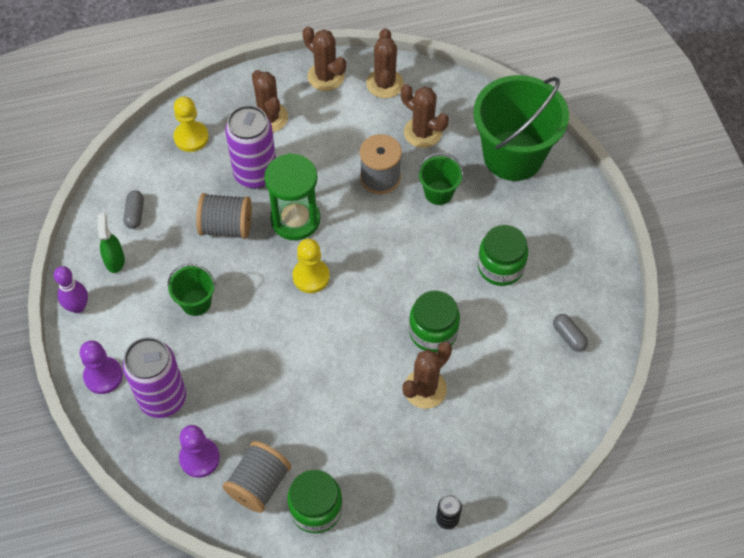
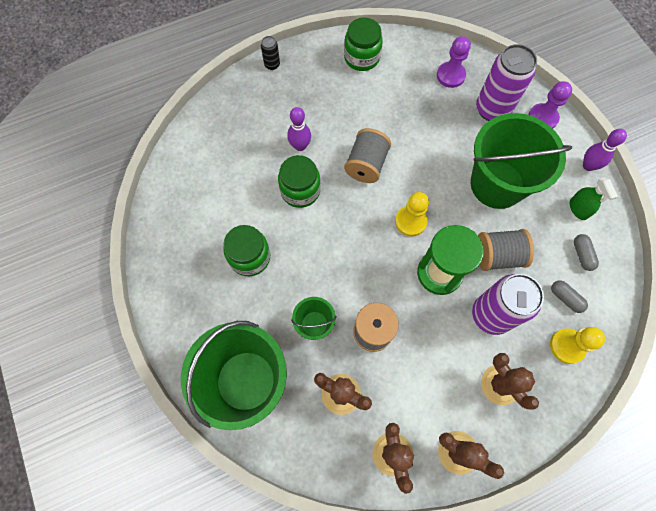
camera: 170 degrees right, 10 degrees up
(196, 302) = (497, 184): green bucket -> green bucket, size x2.15
(259, 484) = (404, 66): grey spool -> grey spool (366, 165)
(425, 389) = (300, 146): brown cactus -> purple bowling pin
(569, 336) = (189, 204): grey capsule -> grey capsule (565, 298)

